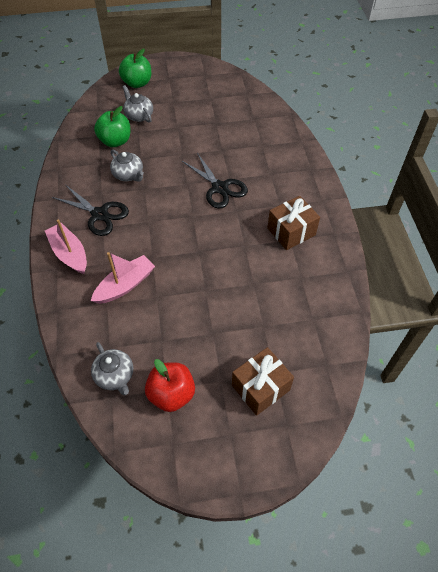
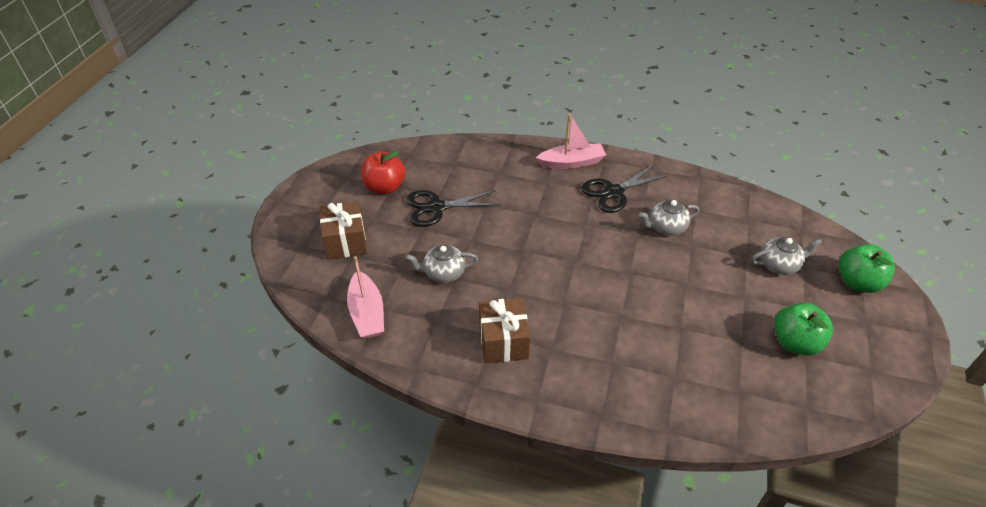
camera: 115 degrees right, 10 degrees down
(115, 141) = (732, 231): green apple -> green apple (795, 342)
(115, 376) = (425, 161): grey teapot -> grey teapot (443, 273)
(125, 285) = (512, 188): pink boat -> pink boat (367, 313)
(219, 188) = (609, 300): black scissors -> black scissors (436, 207)

